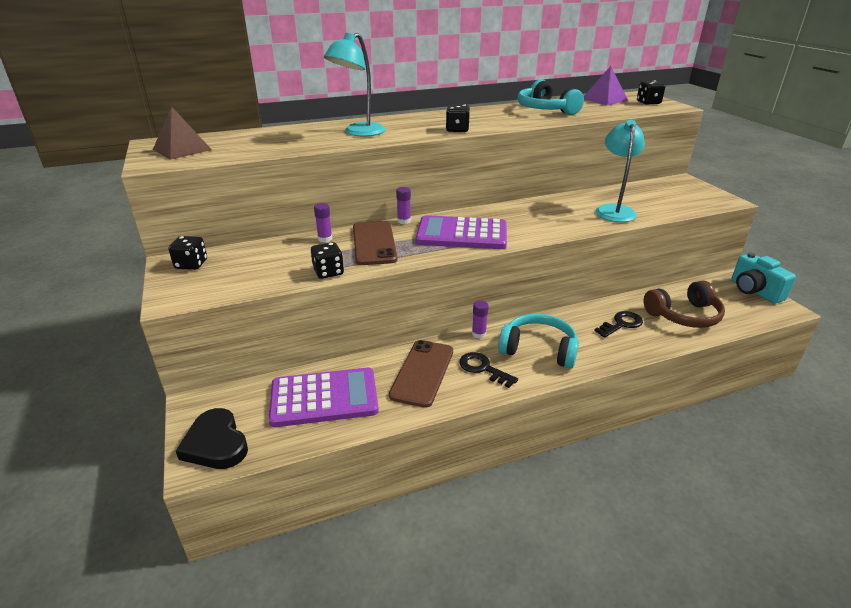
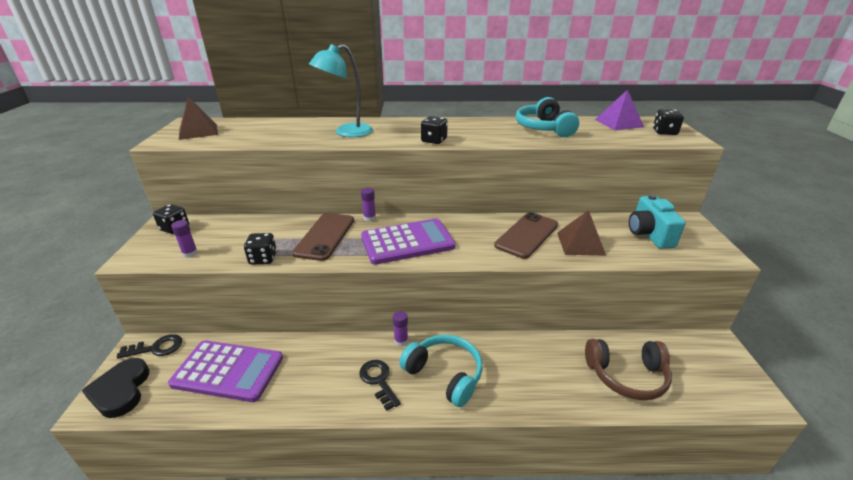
camera: 20 degrees right, 0 degrees up
(325, 239) = (291, 224): purple glue stick -> purple glue stick (190, 253)
(422, 373) = (323, 369): brown phone -> brown phone (527, 235)
(462, 234) = (407, 242): purple calculator -> purple calculator turned 135 degrees clockwise
(614, 210) = (580, 243): turquoise lamp -> brown pyramid
(621, 324) = (549, 368): black key -> black key (156, 348)
(754, 291) = (733, 366): turquoise camera -> turquoise camera (649, 234)

